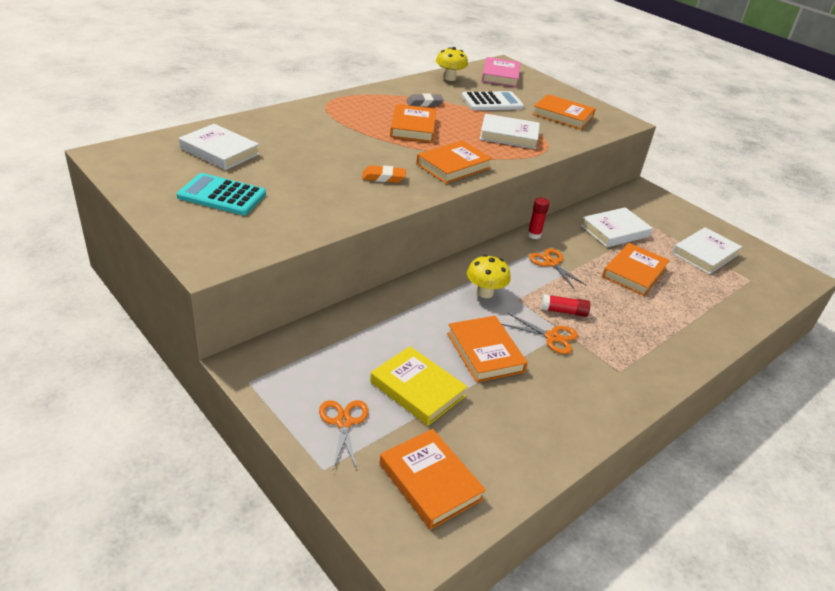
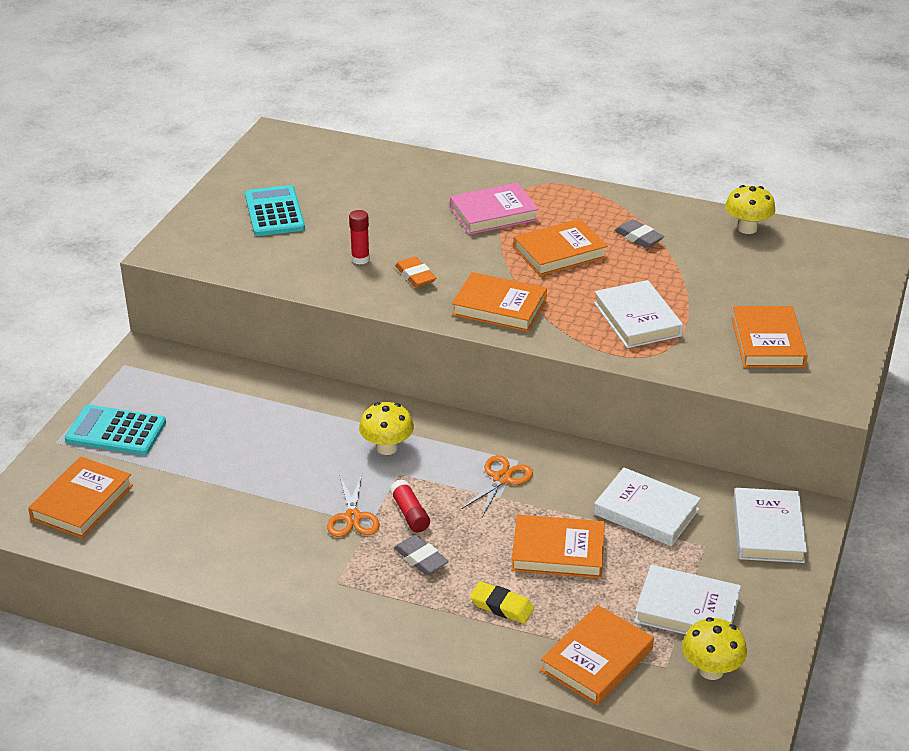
camera: 65 degrees right, 0 degrees up
(219, 151) = (351, 177): white book -> white book (768, 530)
(344, 422) = (116, 431): orange scissors -> turquoise calculator
(417, 389) = (191, 456): yellow book -> none
(485, 352) = (283, 479): orange book -> orange book (597, 660)
(492, 102) = (721, 279): white calculator -> none
(500, 76) = (825, 260): pink book -> pink book (493, 214)
(534, 235) = (550, 448): red glue stick -> red glue stick (360, 259)
(613, 325) = (420, 558): none -> grey eraser
(676, 313) = (501, 606): none -> yellow eraser
(757, 268) = (711, 670): none -> yellow mushroom

